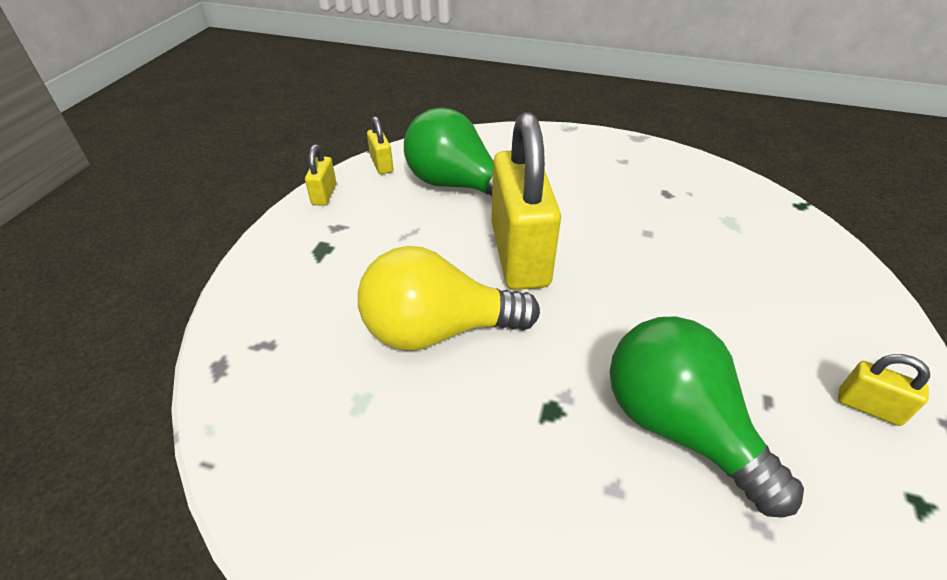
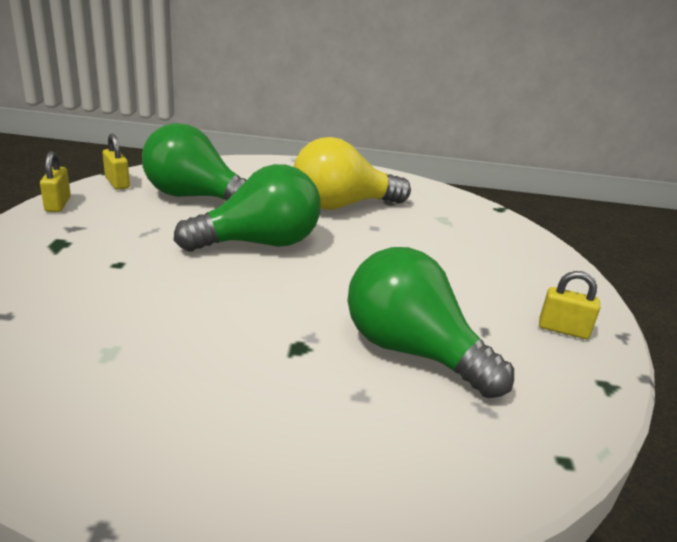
camera: 15 degrees left, 15 degrees down
(438, 330) = (184, 297): yellow light bulb -> yellow light bulb (342, 205)
(519, 254) = (259, 243): yellow padlock -> green light bulb

